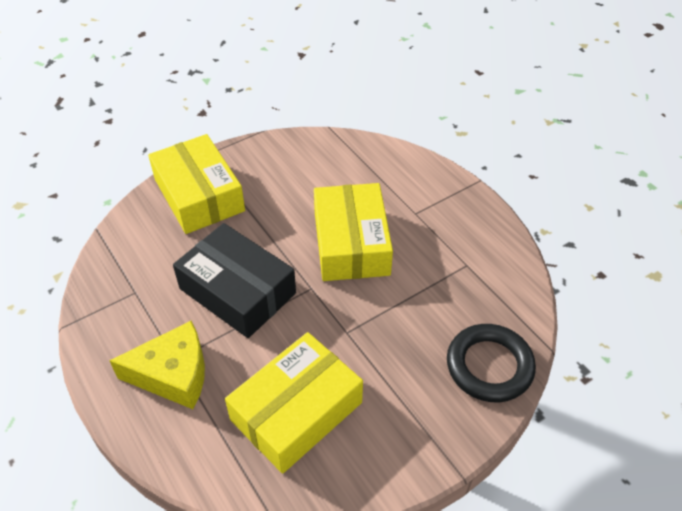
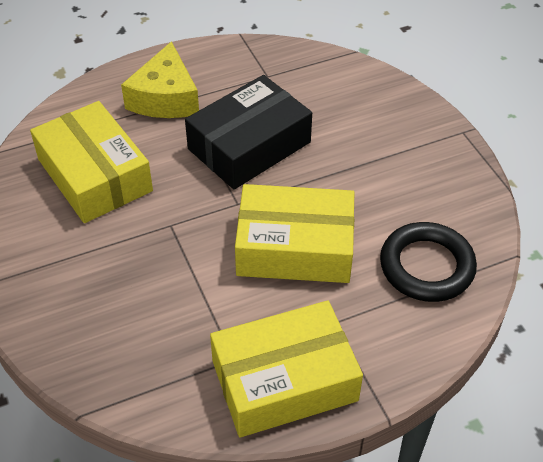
camera: 100 degrees right, 0 degrees up
(199, 195) = (394, 124): yellow box -> yellow box (284, 380)
(489, 366) = (82, 343): black ring -> black ring (426, 266)

